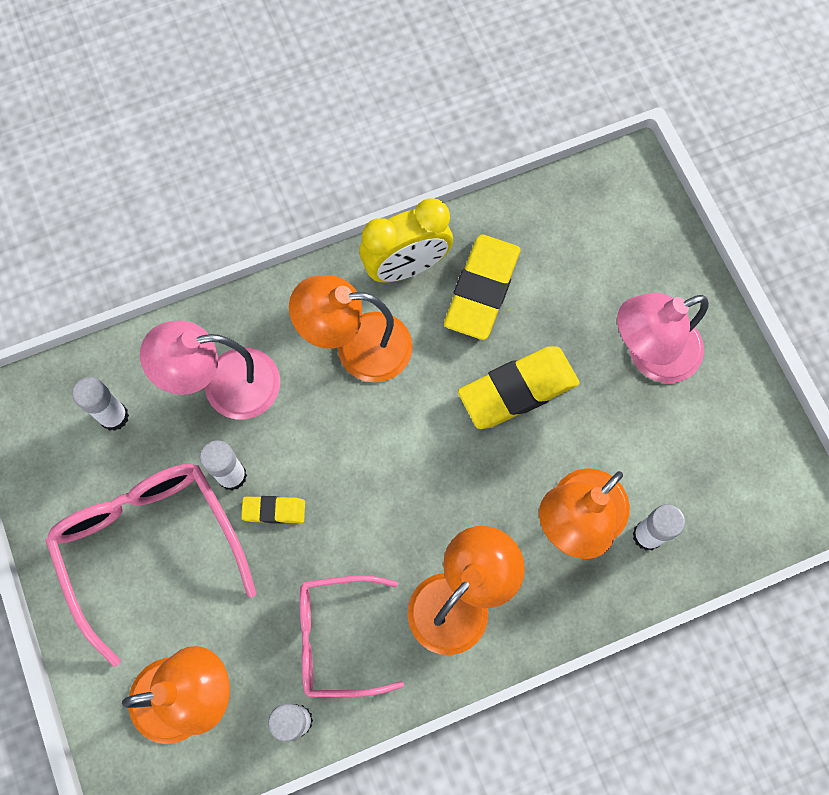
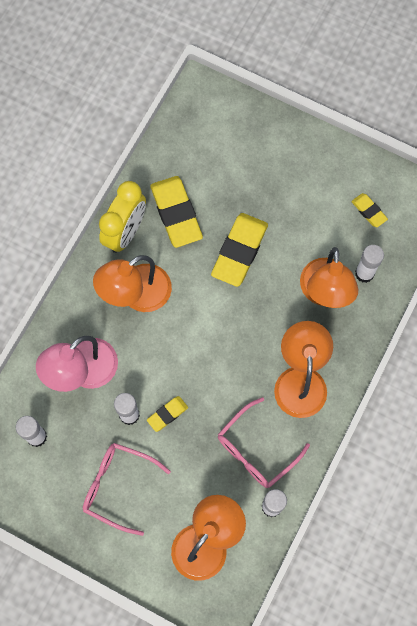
camera: 40 degrees left, 0 degrees up
(149, 546) = (118, 486): pink glasses -> pink glasses, size x0.67
(650, 354) = (290, 181): pink lamp -> none
(716, 465) = (369, 211): none -> yellow eraser

